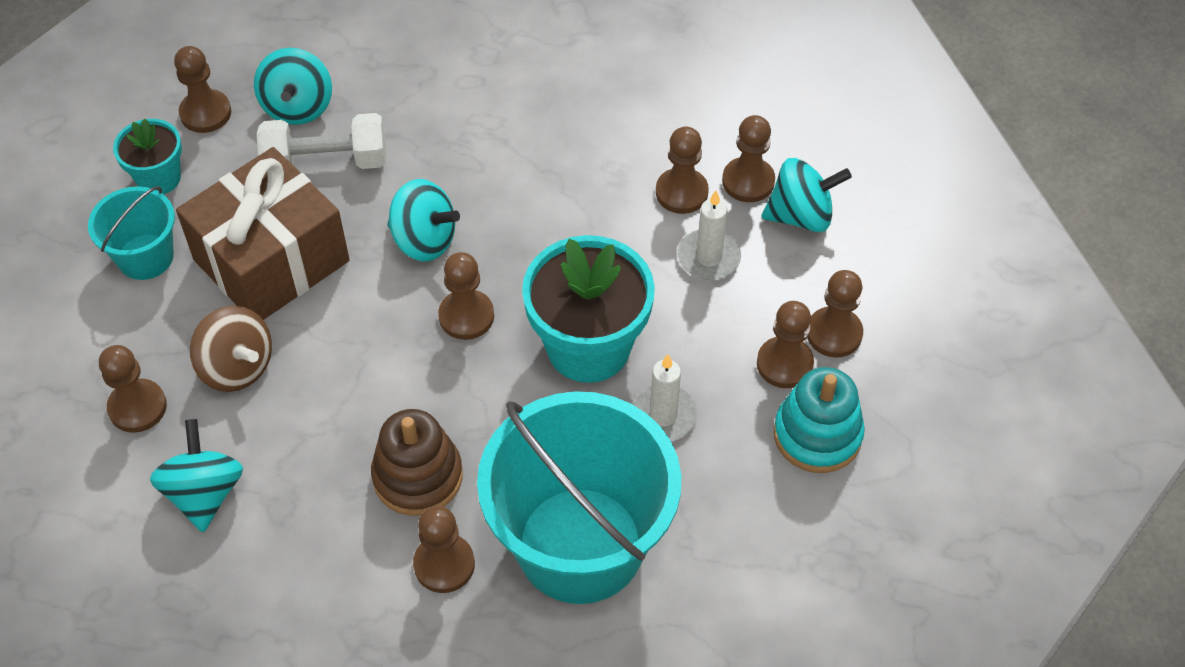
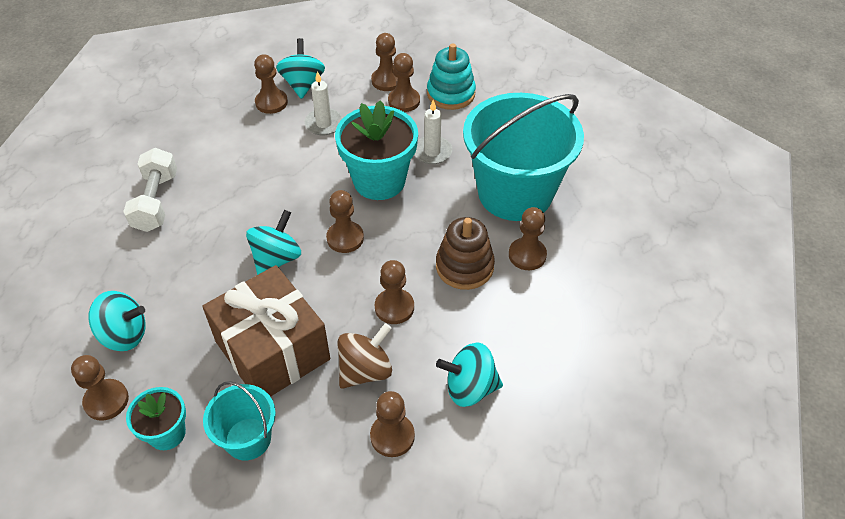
camera: 85 degrees left, 5 degrees down
(326, 161) = (186, 316): white dumbbell -> white dumbbell (156, 202)
(681, 192) = (271, 131): brown pawn -> brown pawn (394, 307)

